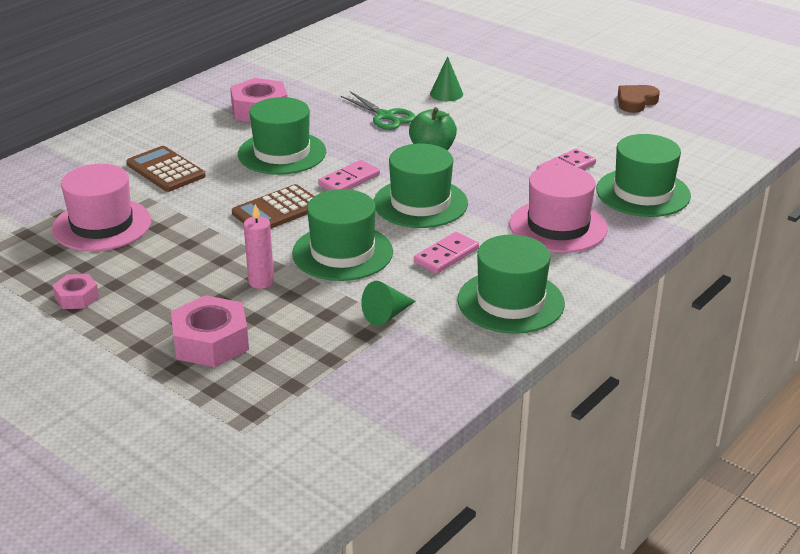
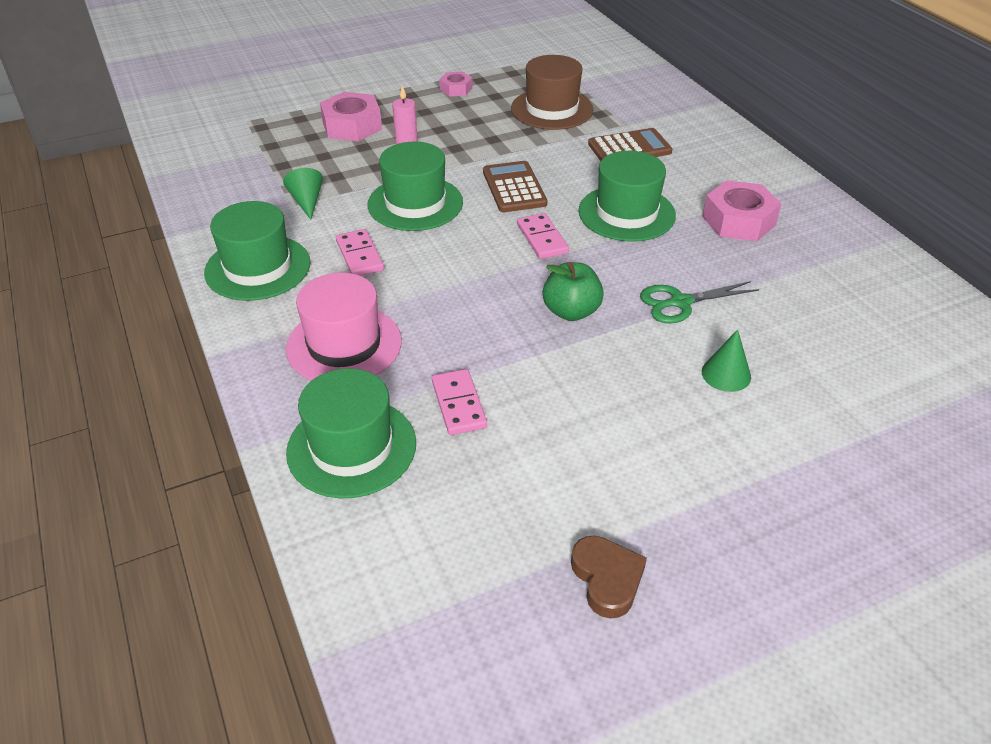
camera: 115 degrees right, 10 degrees up
(102, 225) = (552, 109): pink hat -> brown hat
(420, 203) = (463, 269): green hat -> none

